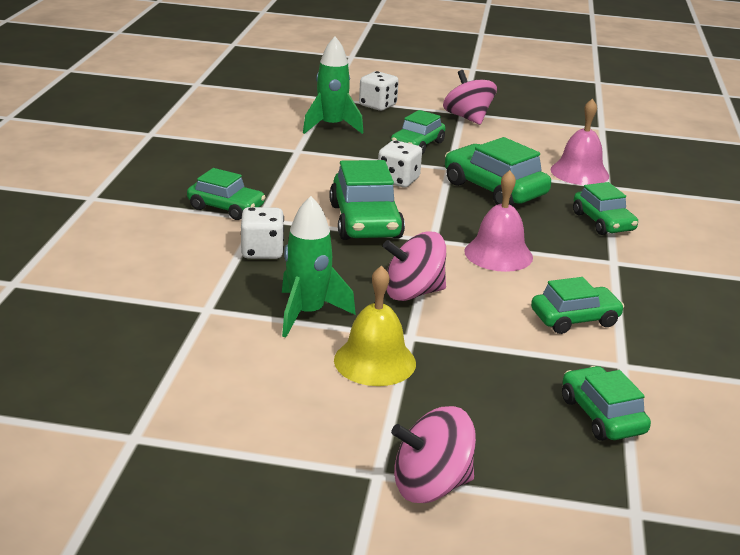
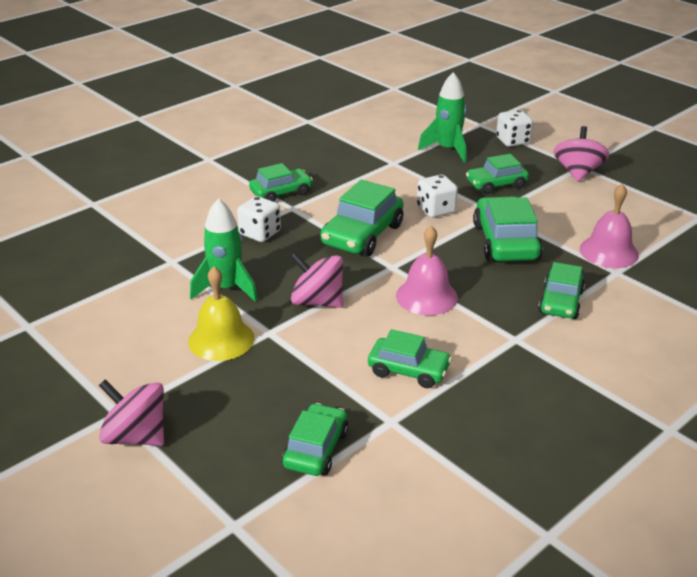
camera: 40 degrees right, 5 degrees up
(226, 208) = (281, 193): green car -> green car turned 90 degrees counterclockwise

